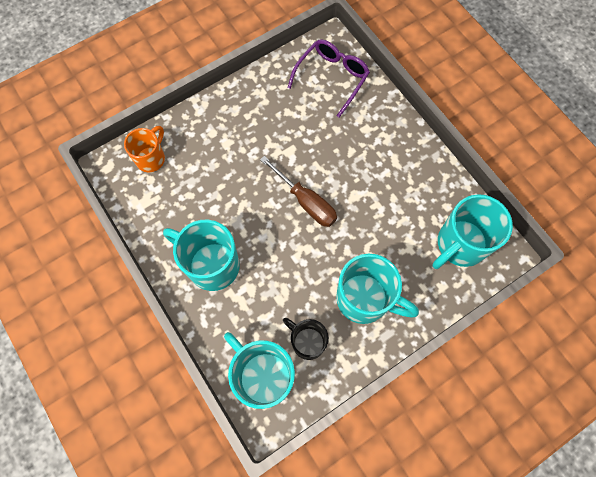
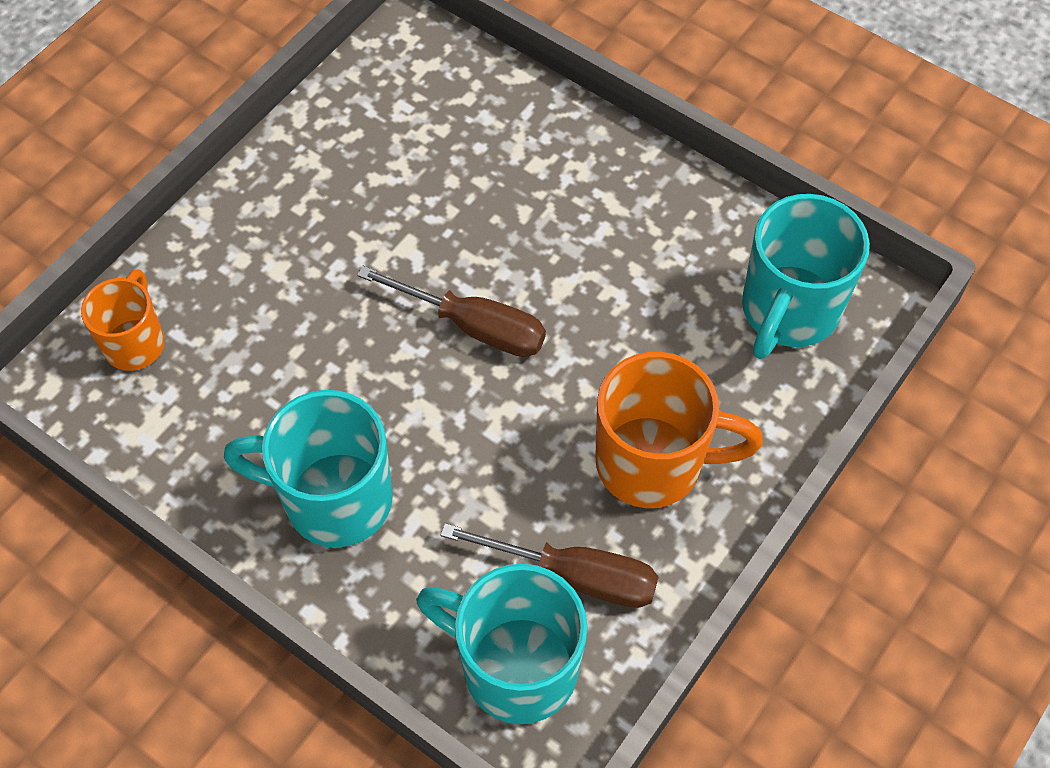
camera: 20 degrees left, 10 degrees down
(307, 342) = (575, 575): black mug -> brown screwdriver
(332, 78) = (437, 94): purple glasses -> none
(365, 299) = (653, 463): turquoise mug -> orange mug

